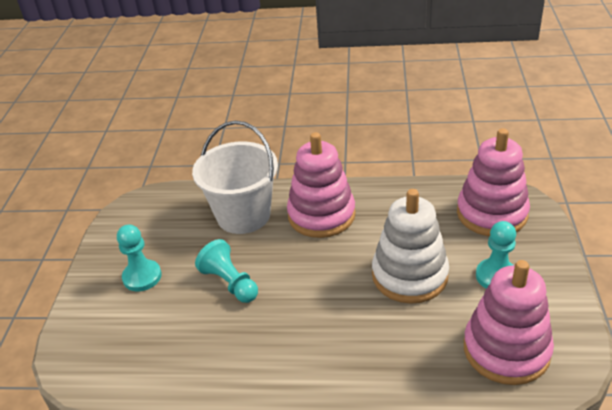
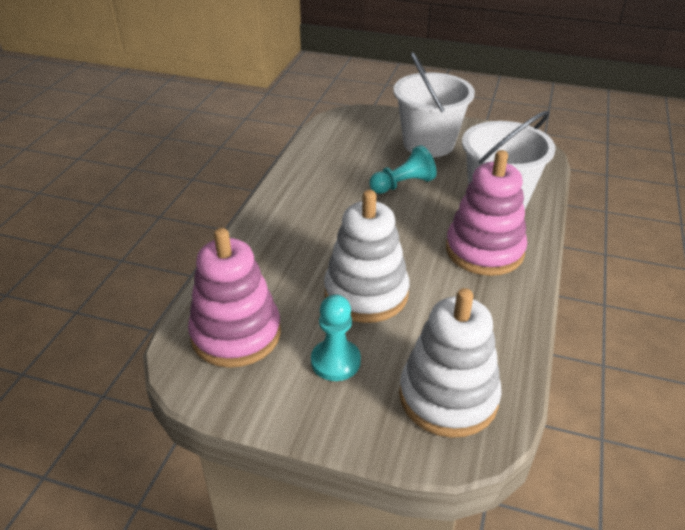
camera: 100 degrees right, 0 degrees up
(142, 277) = (428, 144): turquoise pawn -> white bucket
(491, 213) = (448, 397): pink stacking toy -> white stacking toy

